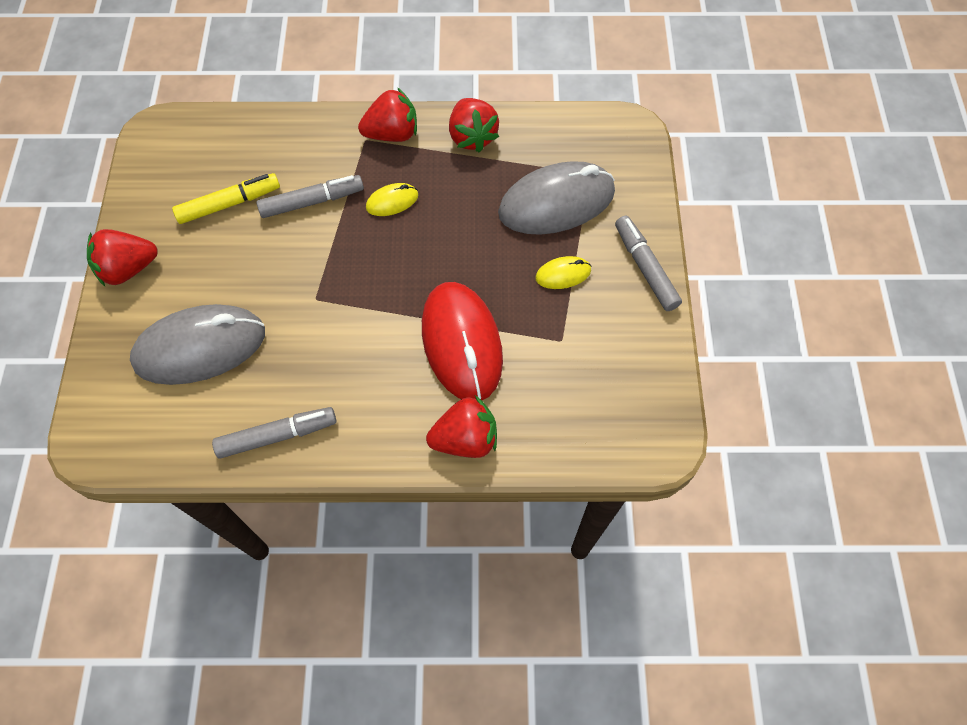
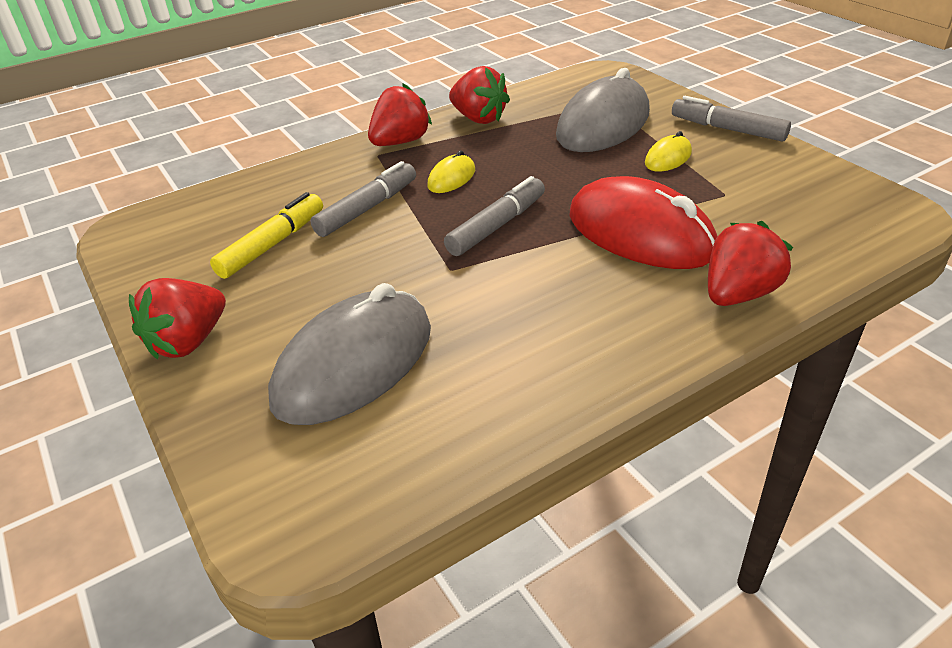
camera: 30 degrees left, 25 degrees down
(276, 435) = (536, 392): grey marker -> grey marker (496, 226)

